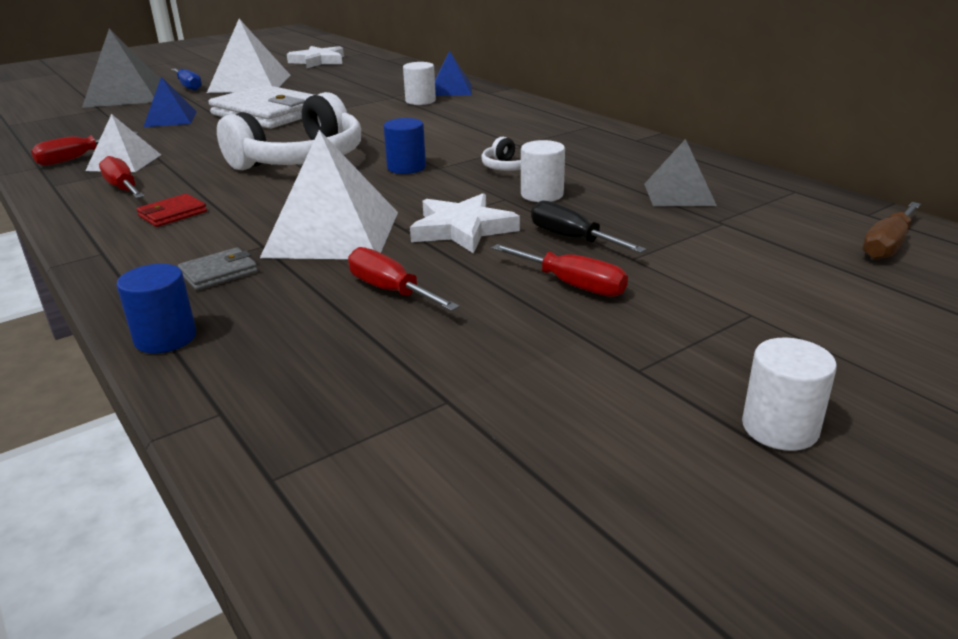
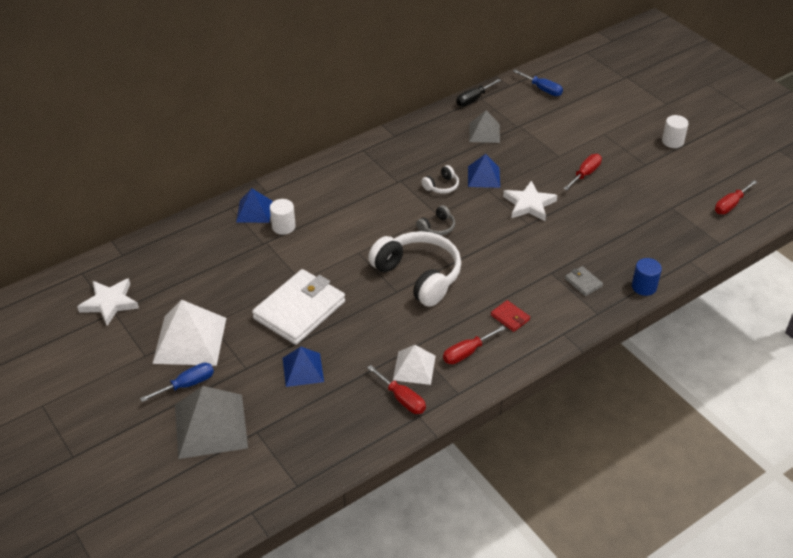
camera: 90 degrees left, 15 degrees up
(332, 233) = (536, 249): white pyramid -> none
(390, 290) = (595, 225): red screwdriver -> red screwdriver (730, 205)
(406, 167) = (437, 227): blue cylinder -> grey headphones
(542, 195) = (483, 176): white cylinder -> blue pyramid
(572, 239) = (539, 171): black screwdriver -> black screwdriver (473, 99)
(887, 245) = (542, 89): brown screwdriver -> blue screwdriver

